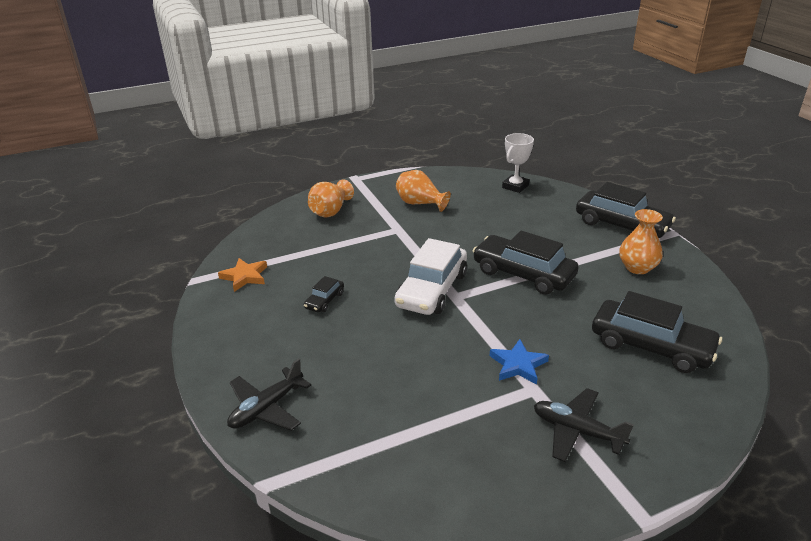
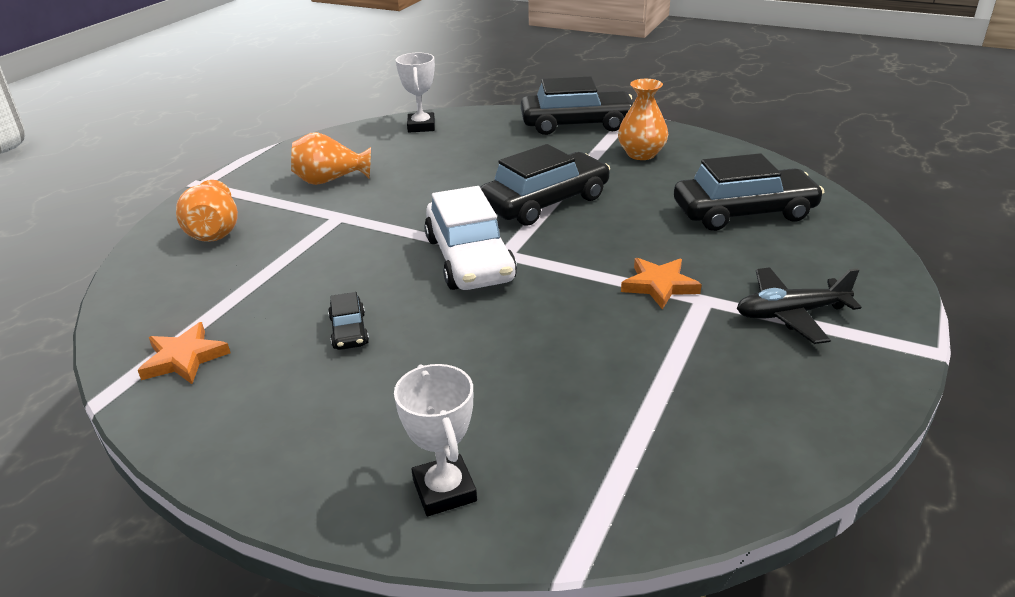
camera: 40 degrees left, 0 degrees up
(267, 408) = (444, 490): black plane -> white trophy
(518, 365) = (659, 285): blue star -> orange star
(523, 274) = (545, 202): black car -> black car turned 150 degrees clockwise

